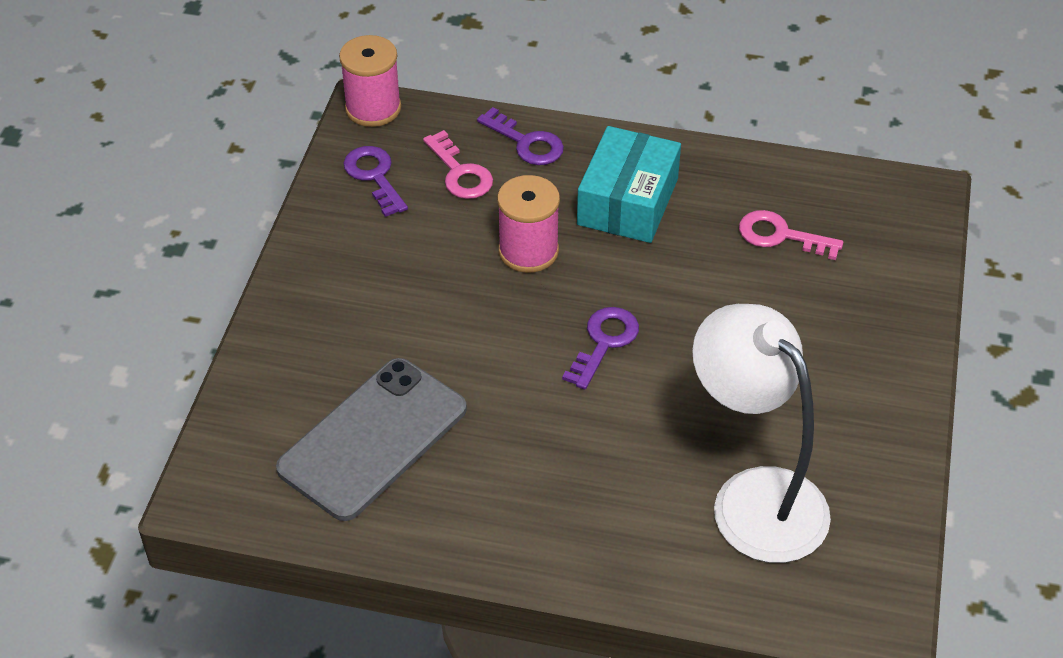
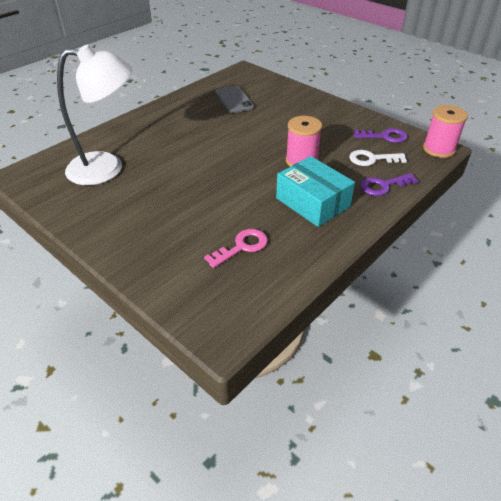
camera: 120 degrees right, 5 degrees down
(373, 439) = (234, 100): grey phone -> grey phone, size x0.64
(460, 173) = (372, 159): pink key -> white key
(604, 342) = (227, 162): purple key -> none

